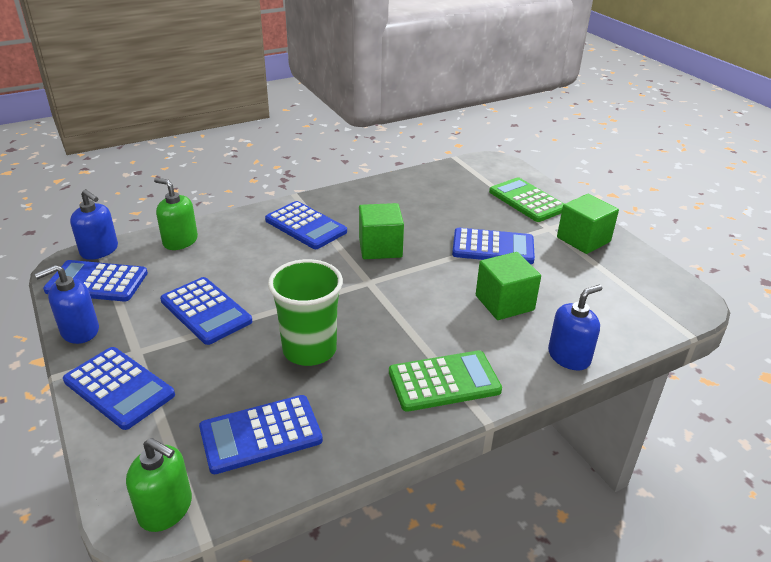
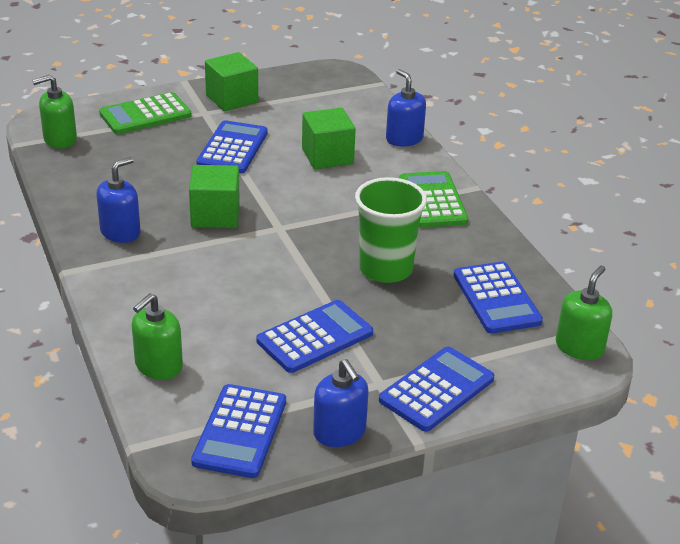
camera: 85 degrees left, 0 degrees up
(99, 250) = (162, 439): blue soap dispenser -> blue soap dispenser (120, 232)
(306, 226) = (152, 264): blue calculator -> none
(468, 171) = (60, 139): none -> green soap dispenser

